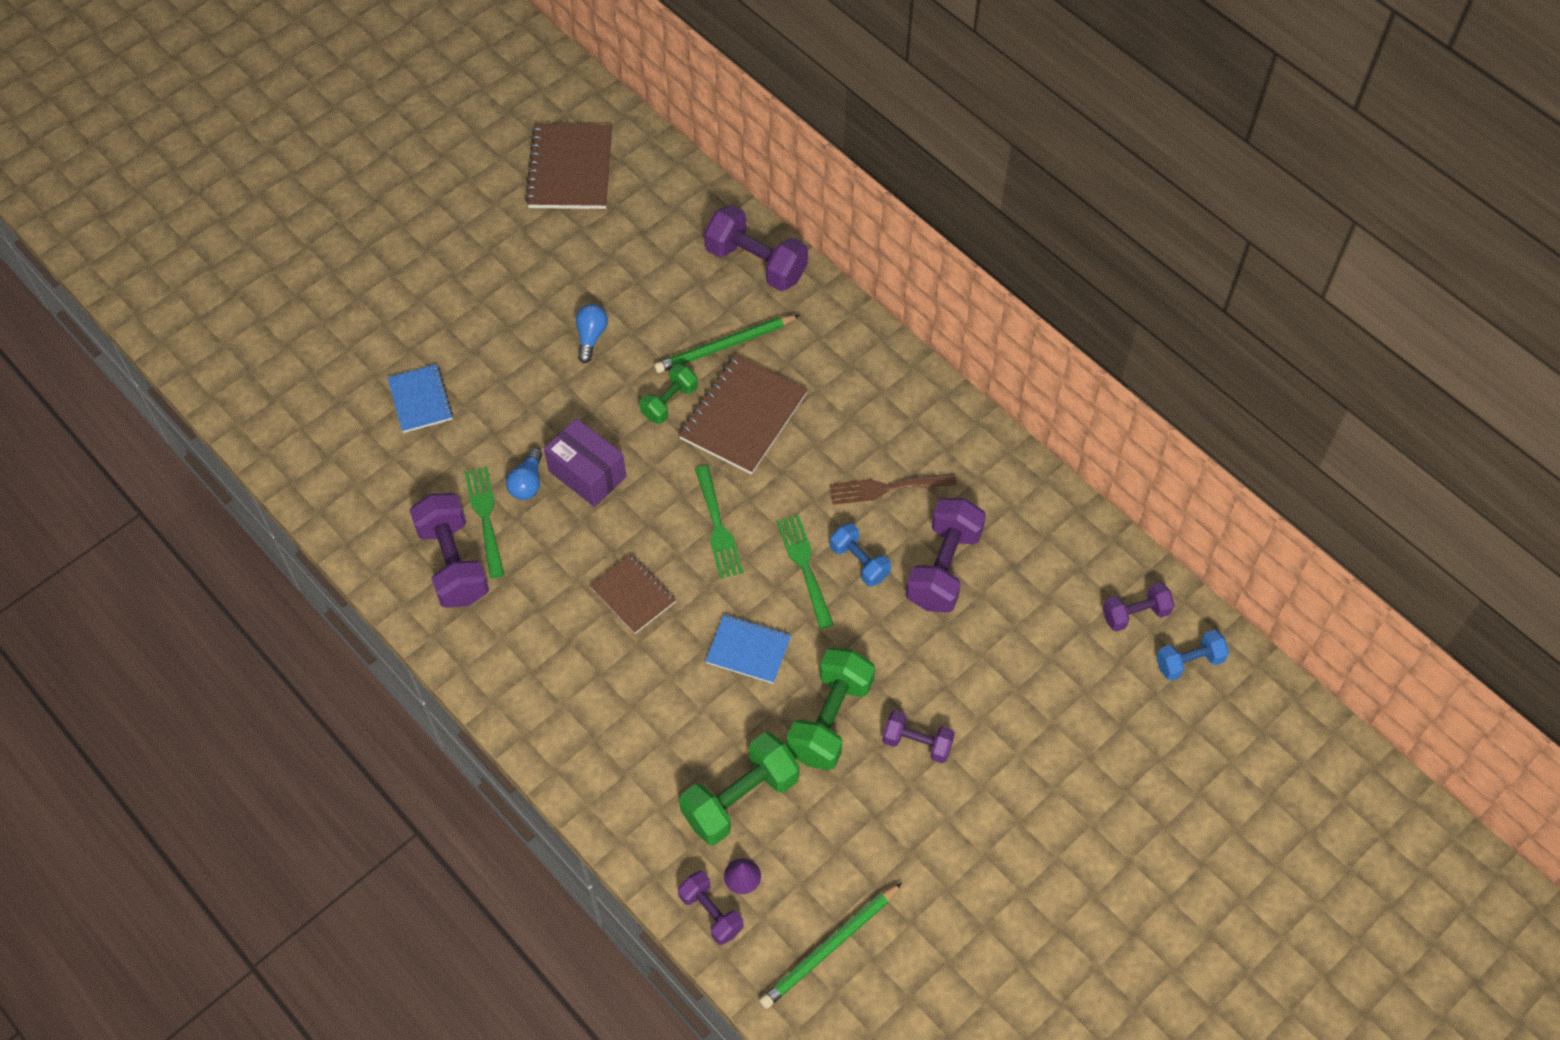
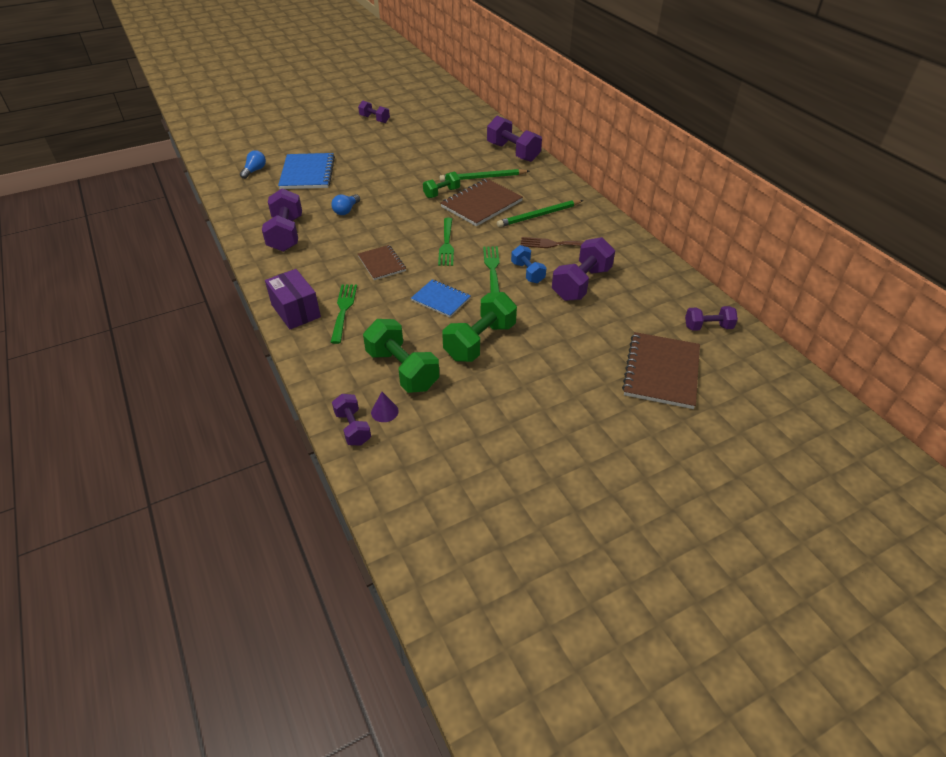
camera: 15 degrees right, 15 degrees down
(420, 400) = (307, 173): blue notebook -> blue notebook, size x1.65
(486, 518) = (315, 220): green fork -> green fork (343, 310)
(570, 169) = (430, 111): brown notebook -> brown notebook (661, 371)
(587, 474) = (381, 212): purple box -> purple box (296, 311)
(591, 337) = (411, 165): blue light bulb -> blue light bulb (254, 171)
(740, 799) = (402, 370): green dumbbell -> green dumbbell turned 75 degrees clockwise
(830, 947) = (429, 467): green pencil -> green pencil (539, 215)
(917, 743) = (535, 364): purple dumbbell -> purple dumbbell (374, 119)
(1189, 662) = (743, 358): blue dumbbell -> none

